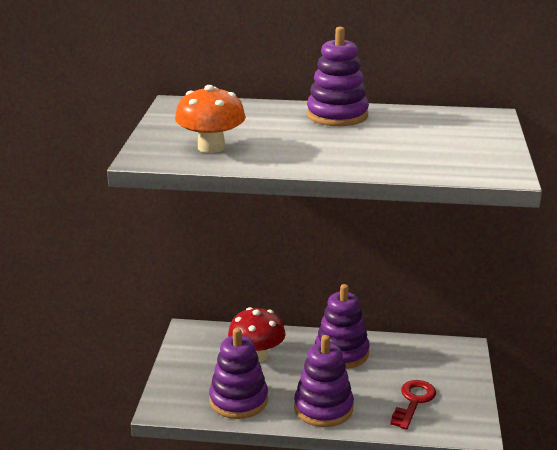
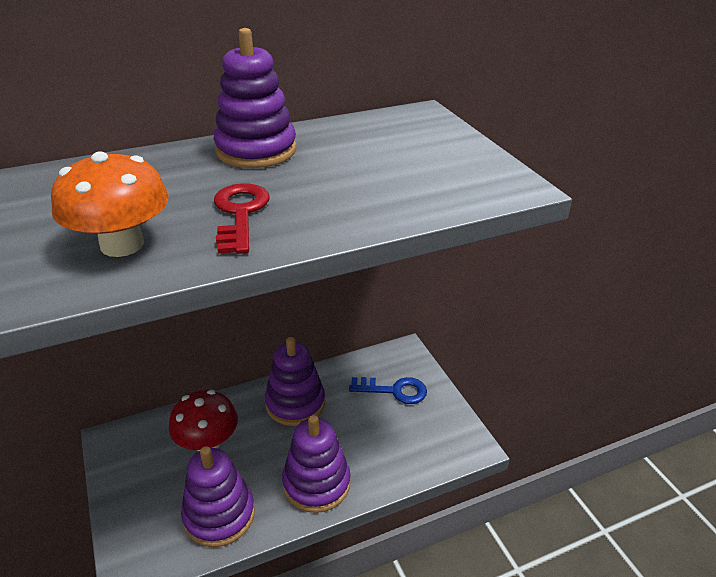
camera: 30 degrees left, 10 degrees up
(413, 401) = (398, 435): red key -> red key (240, 214)
(433, 372) = (394, 390): none -> blue key

